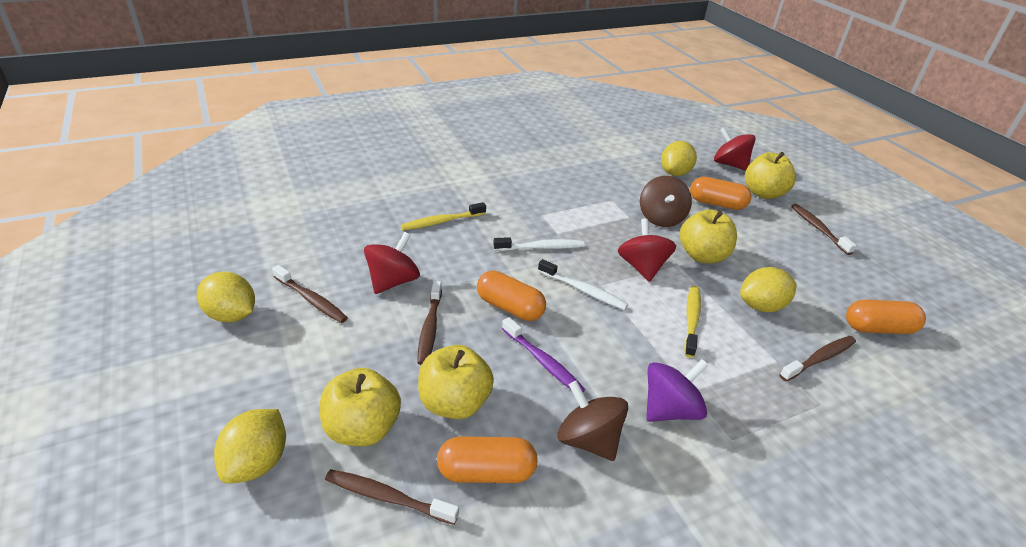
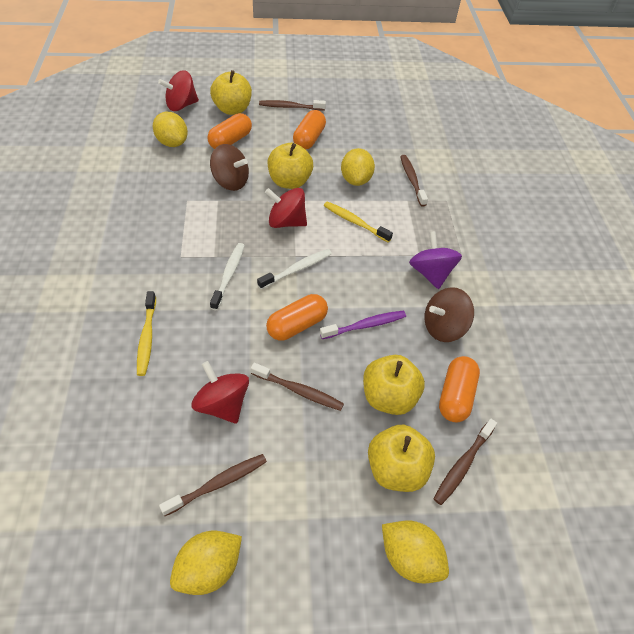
camera: 70 degrees left, 15 degrees up
(878, 328) = (396, 139): orange capsule -> orange capsule (309, 139)

